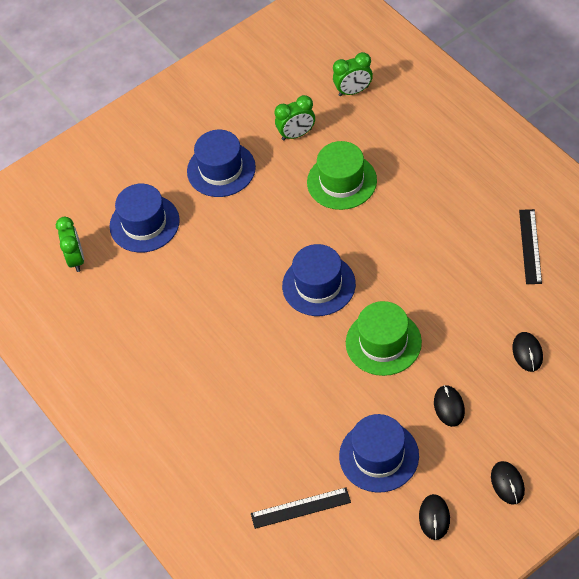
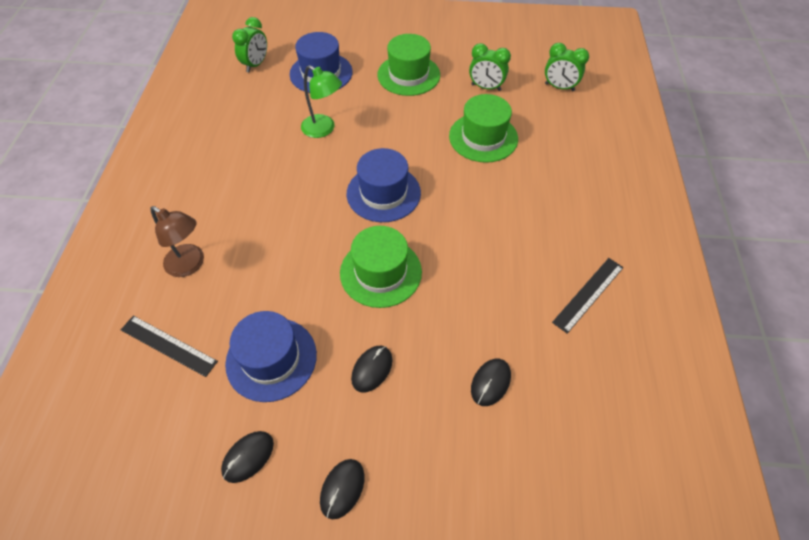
camera: 35 degrees right, 0 degrees up
(210, 271) = (324, 129): none -> green lamp
(221, 169) = (408, 75): blue hat -> green hat
(244, 450) = (190, 265): none -> brown lamp

